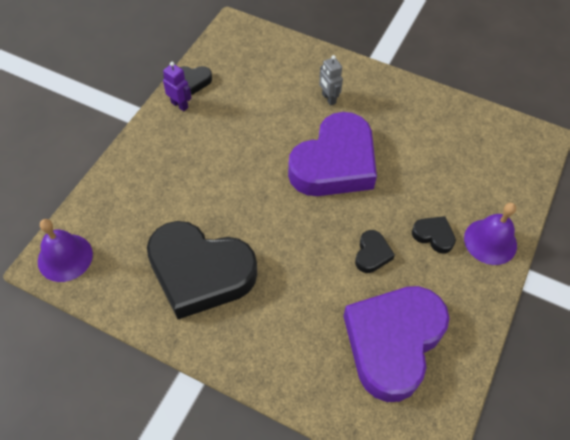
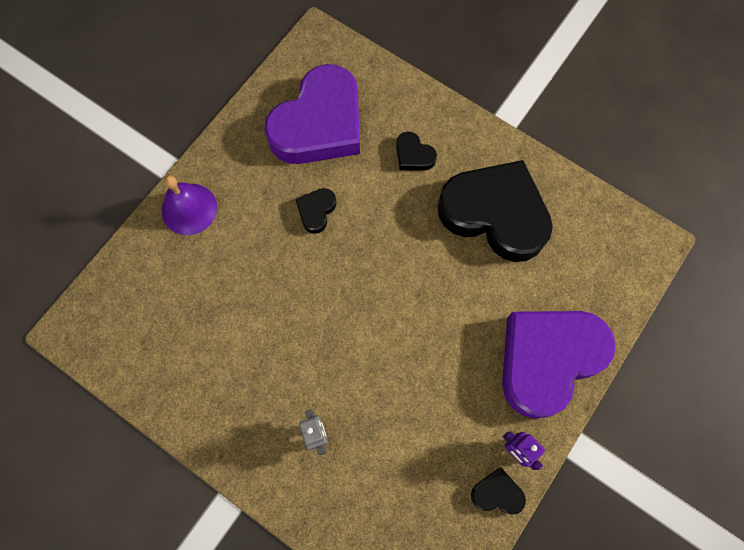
camera: 170 degrees left, 15 degrees up
(65, 257) = (635, 249): purple bell -> none
(335, 163) = (330, 329): purple heart -> purple heart (548, 359)
(433, 236) = (246, 223): black heart -> black heart (413, 155)

